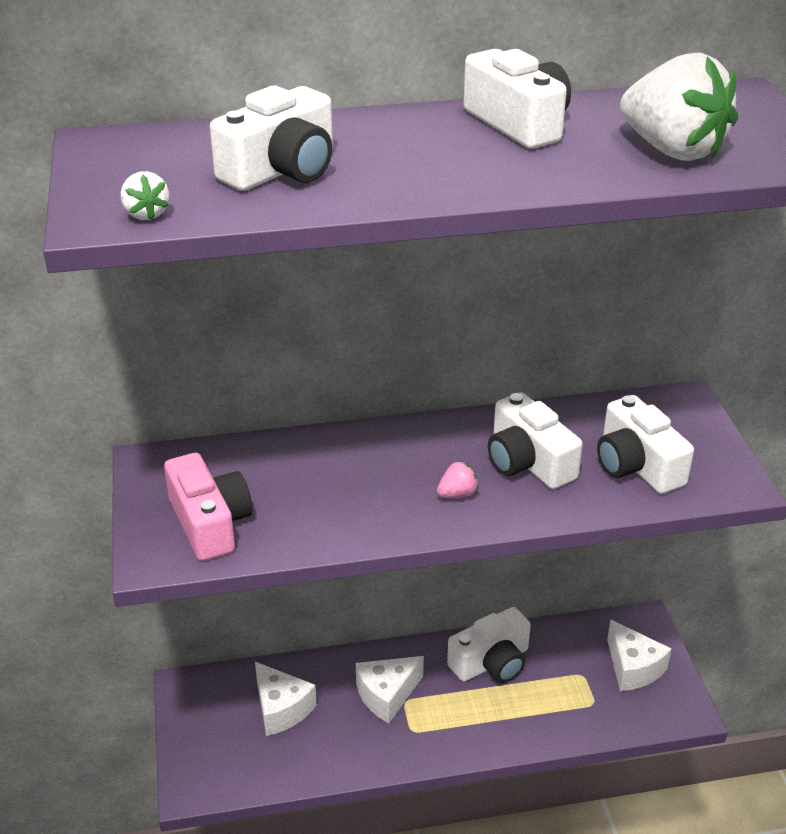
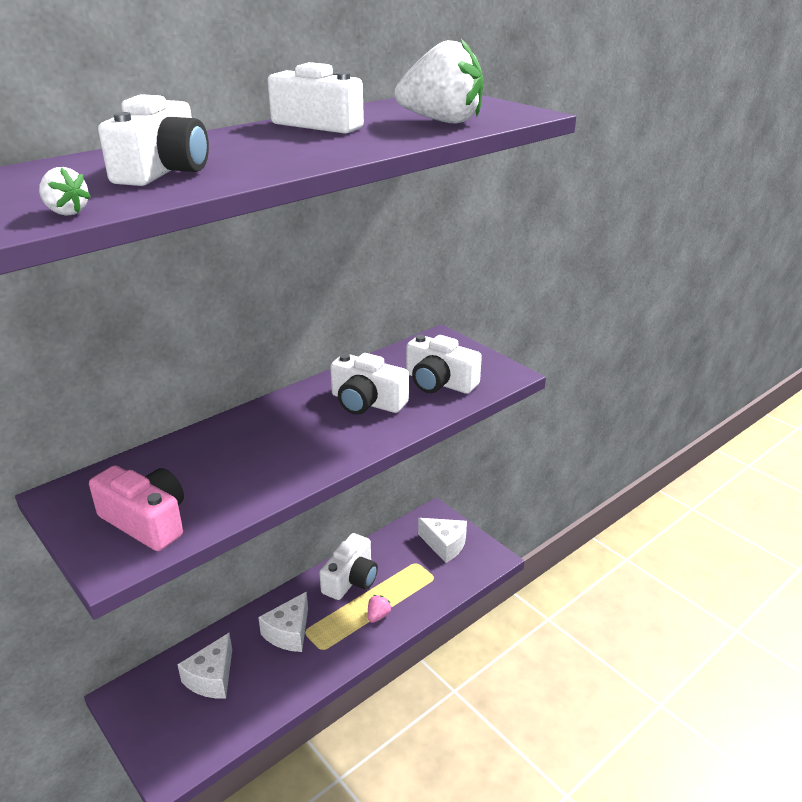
camera: 30 degrees left, 5 degrees down
(281, 709) = (212, 678): white cheese -> white cheese turned 90 degrees clockwise
(457, 494) = (332, 437): pink strawberry -> pink strawberry (378, 616)

